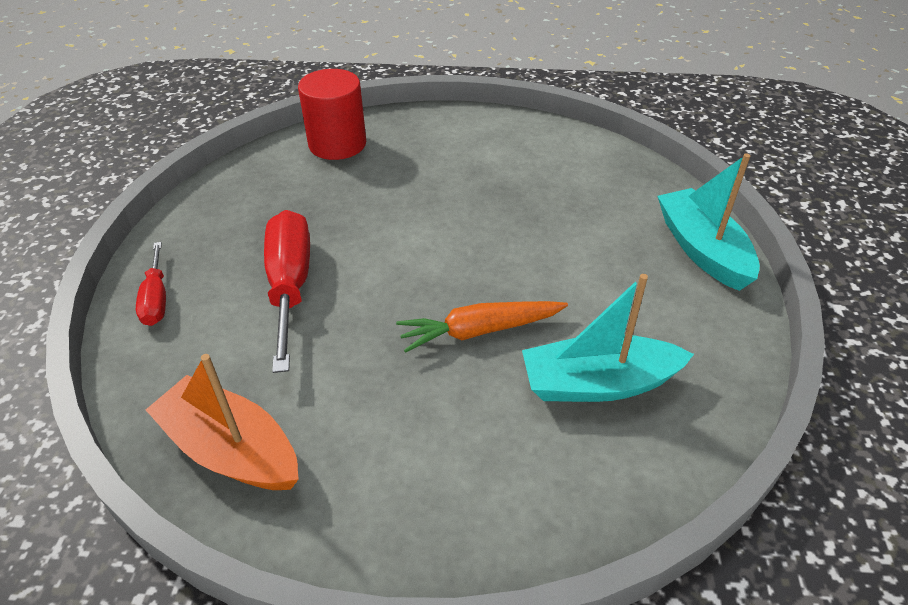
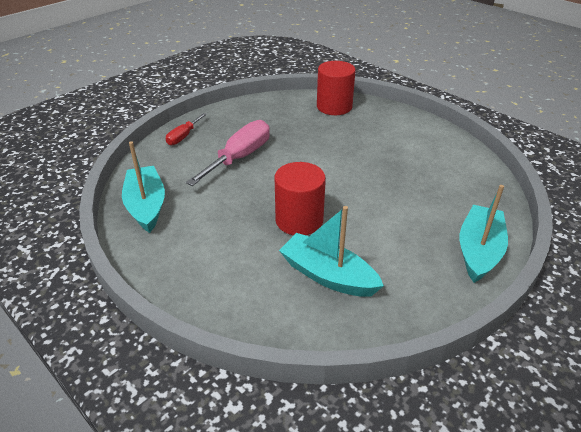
camera: 40 degrees right, 5 degrees down
(231, 449) = (146, 206): orange boat -> turquoise boat
(290, 285) = (240, 157): red screwdriver -> pink screwdriver
(479, 331) = (299, 220): orange carrot -> red cylinder

